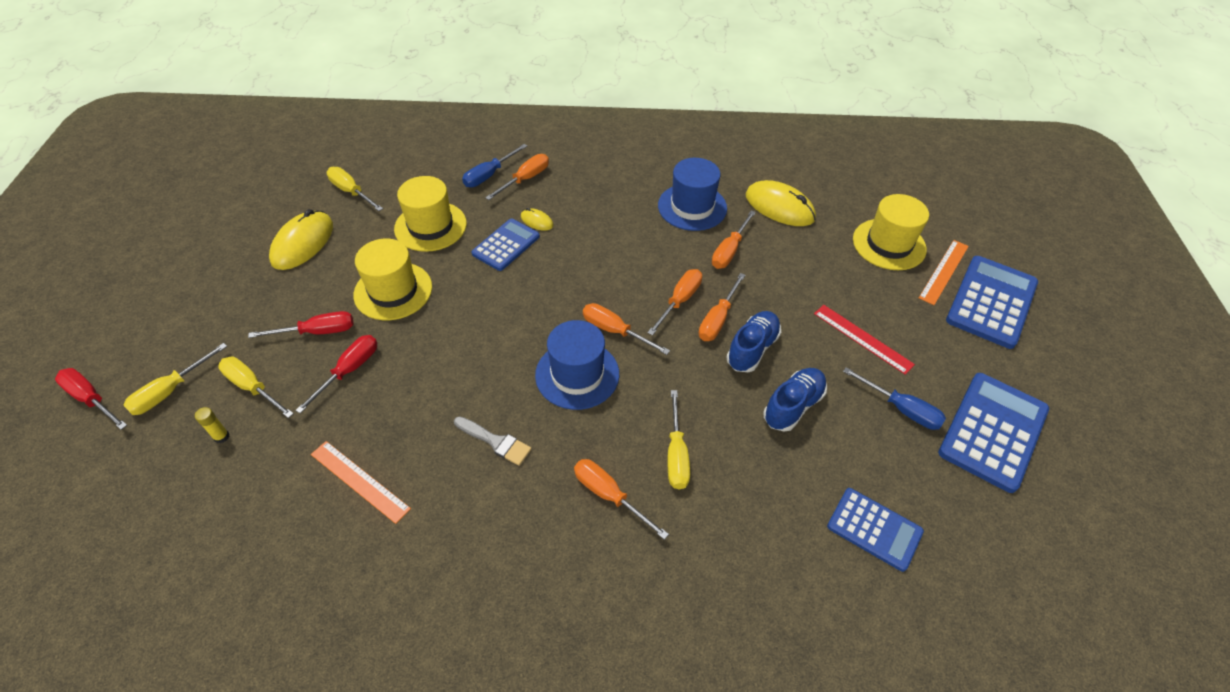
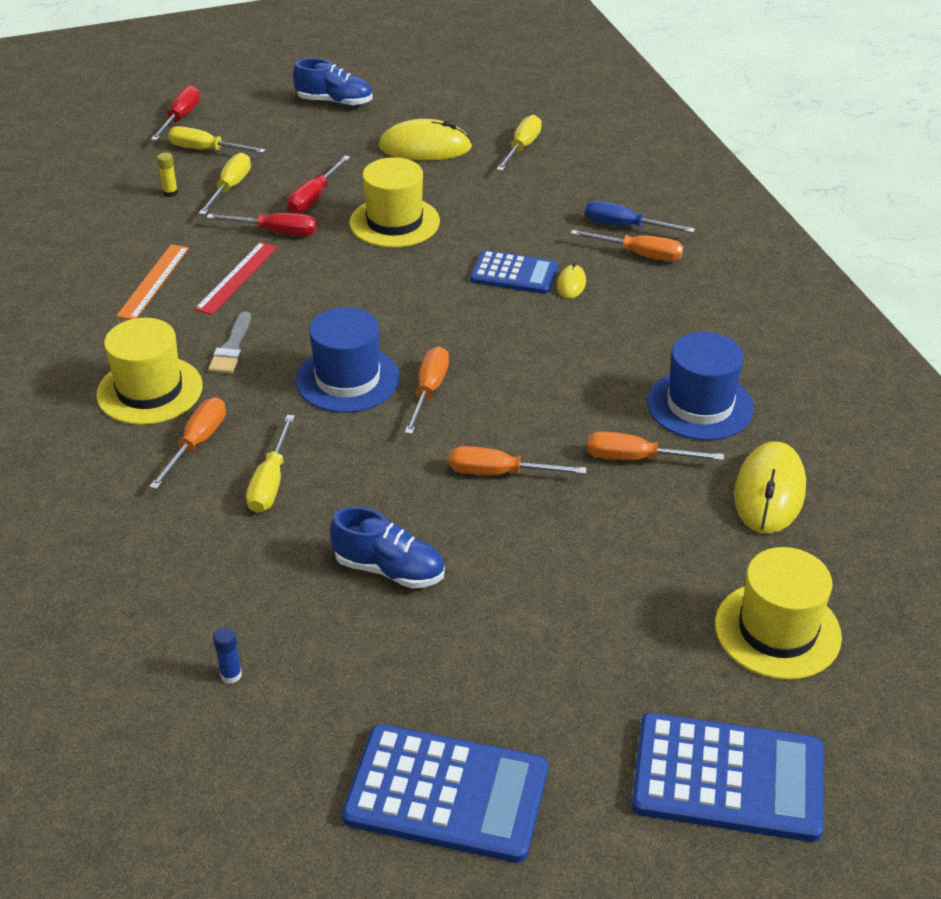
camera: 70 degrees right, 10 degrees down
(317, 332) = (314, 197): red screwdriver -> red screwdriver turned 60 degrees clockwise
(430, 226) = (506, 214): yellow hat -> yellow hat (149, 390)
(676, 454) = (271, 482): yellow screwdriver -> yellow screwdriver turned 60 degrees counterclockwise
(679, 301) = (511, 432): orange screwdriver -> none
(752, 349) = (466, 514): blue shoe -> blue shoe (335, 102)
(862, 338) = (549, 624): red ruler -> red ruler (237, 277)
(874, 529) = (231, 675): blue calculator -> blue glue stick
(901, 409) = (438, 682): blue screwdriver -> none
(944, 271) = (760, 708): orange ruler -> none

